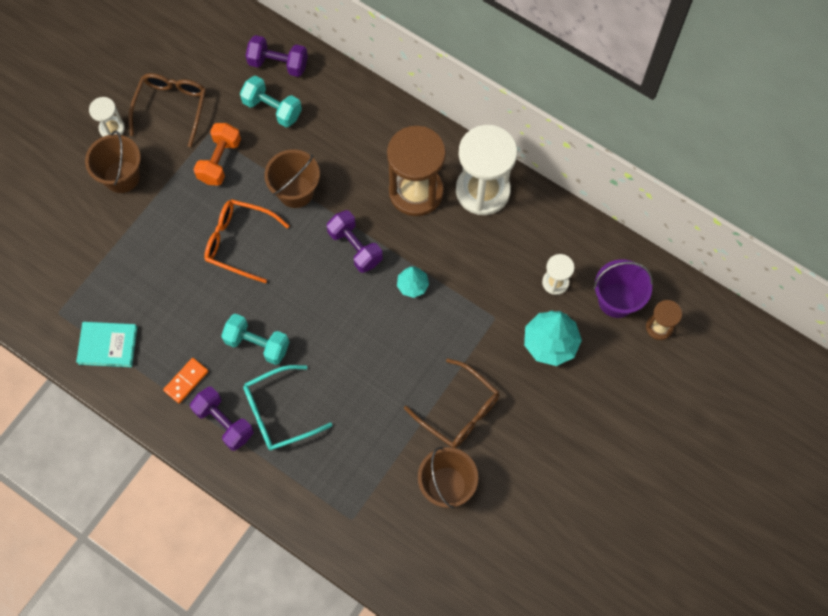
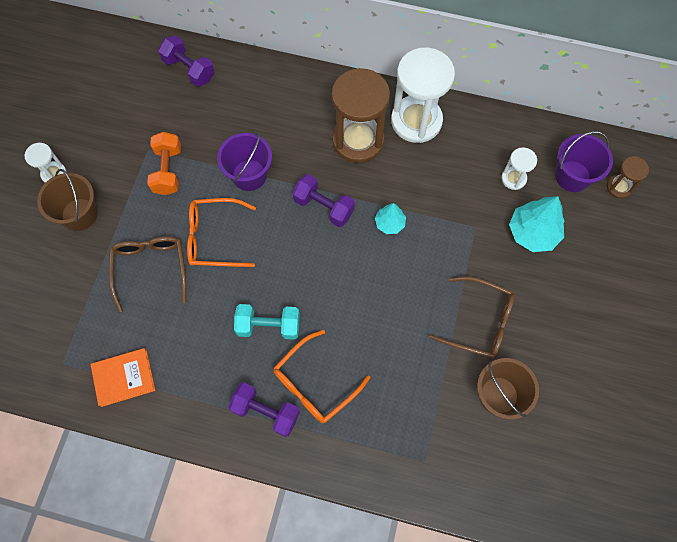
camera: 20 degrees left, 0 degrees up
(108, 345) = (124, 378): turquoise book -> orange book
(171, 108) = (104, 138): brown glasses -> brown glasses (150, 269)
(186, 381) = (214, 385): orange domino -> none
(272, 109) = (199, 110): turquoise dumbbell -> none
(278, 64) = (189, 69): purple dumbbell -> purple dumbbell turned 45 degrees clockwise
(279, 412) = (315, 383): turquoise glasses -> orange glasses
(295, 191) = (249, 175): brown bucket -> purple bucket

